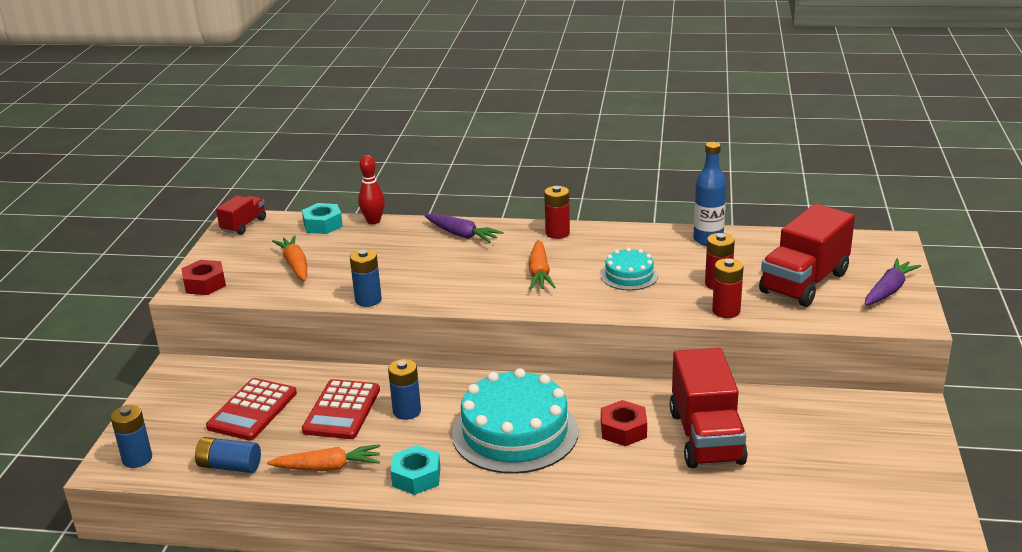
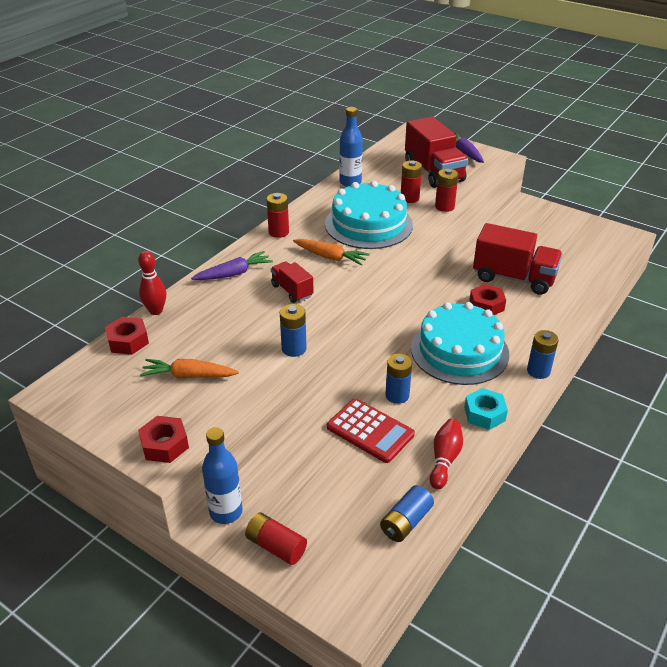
camera: 65 degrees left, 10 degrees up
(137, 459) = (352, 590): blue battery -> blue battery (538, 371)
(170, 404) = (276, 546): none -> red battery
(197, 367) = (226, 512): none -> blue bottle
(244, 225) = (67, 392): red truck -> red truck (292, 291)
(252, 410) = (329, 487): red calculator -> none
(323, 225) = (128, 341): turquoise nut -> red nut
(328, 467) = (444, 459): orange carrot -> red bowling pin
(629, 275) = (368, 224): turquoise cake -> turquoise cake, size x1.99

